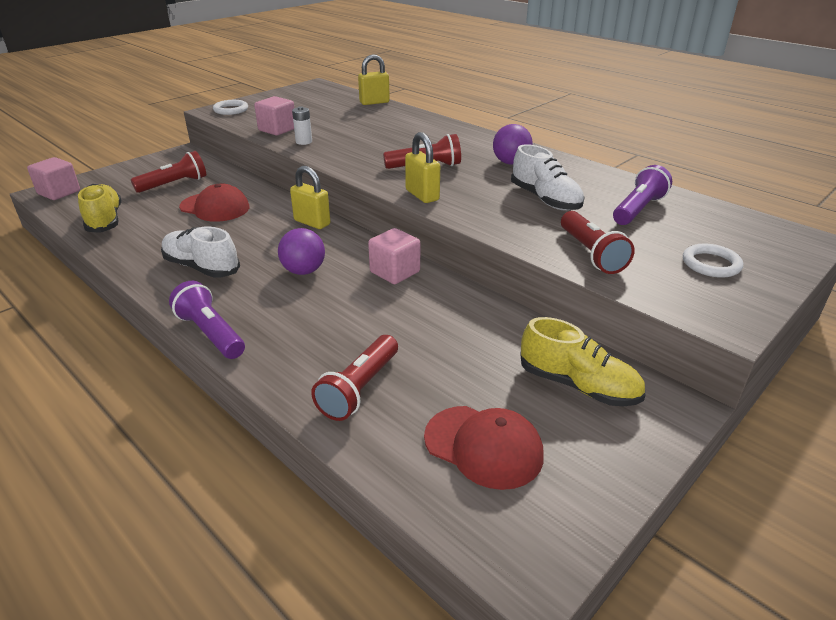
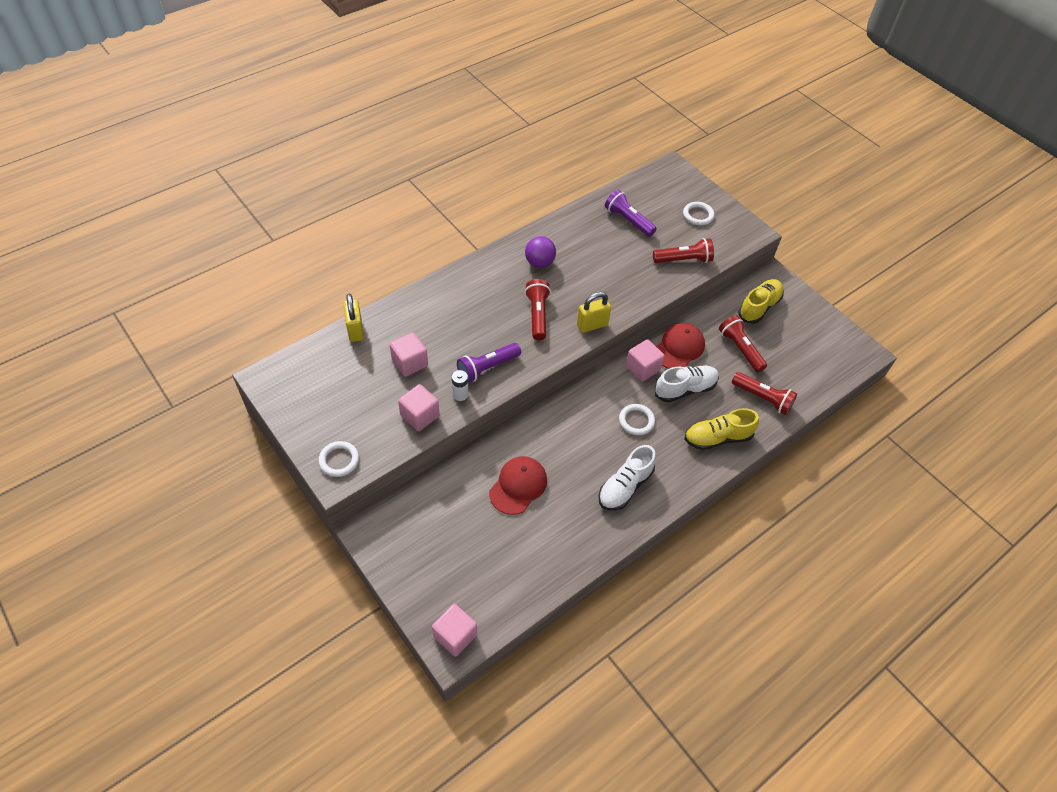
camera: 85 degrees left, 20 degrees up
(105, 220) = (530, 574): yellow shoe -> yellow shoe (717, 438)
(174, 184) = (457, 526): red flashlight -> red flashlight (740, 349)
(211, 333) = (710, 473): purple flashlight -> purple flashlight (487, 368)
(304, 271) = (636, 421): purple ball -> white ring
(312, 222) = (560, 413): yellow padlock -> none
(340, 122) = (410, 363): none -> pink cube
(483, 446) = (802, 354): red cap -> red cap (679, 348)
(545, 199) = (608, 260): white shoe -> white shoe (685, 389)

